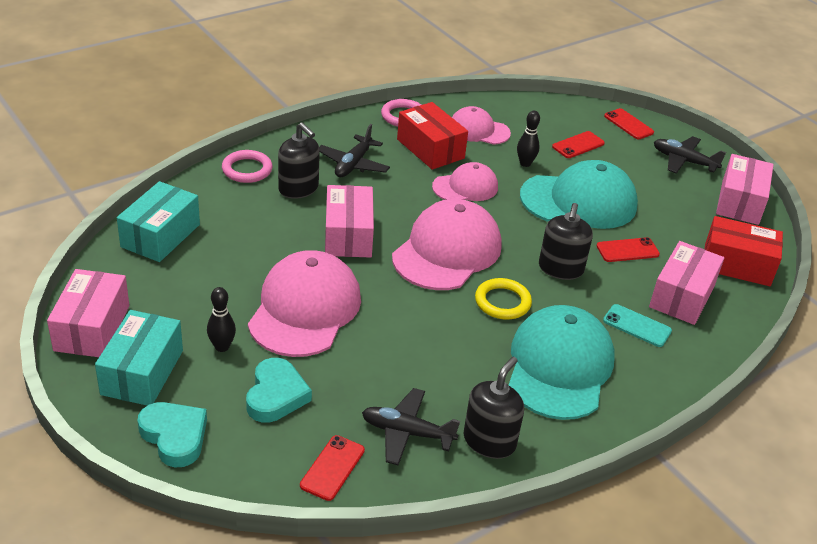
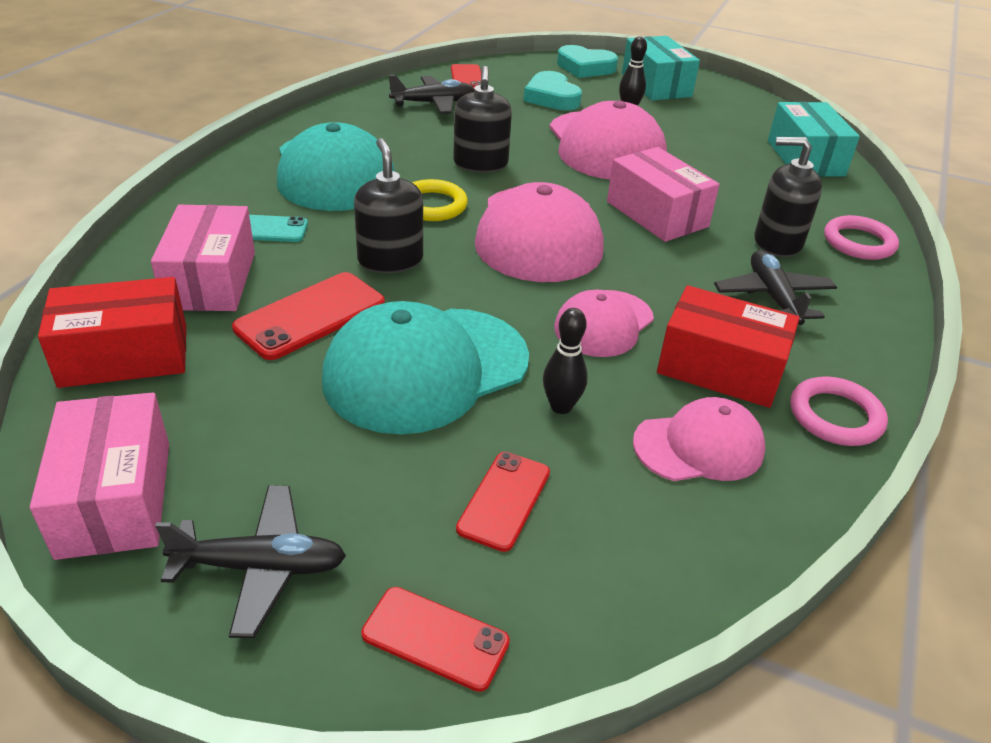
camera: 150 degrees right, 0 degrees up
(92, 328) = (730, 95): pink box -> none
(489, 441) = (365, 114): black soap dispenser -> black soap dispenser (480, 164)
(627, 250) = (311, 316): red phone -> red phone, size x1.51

